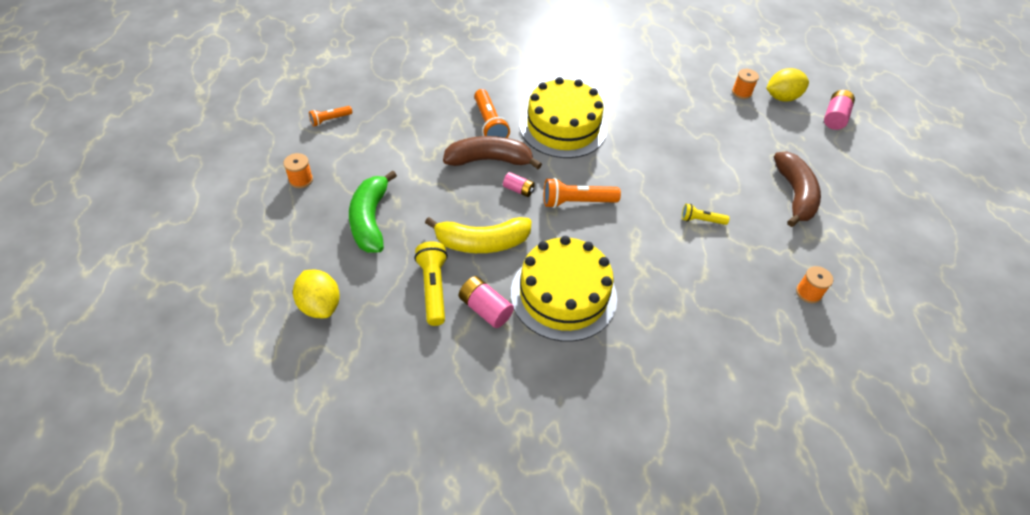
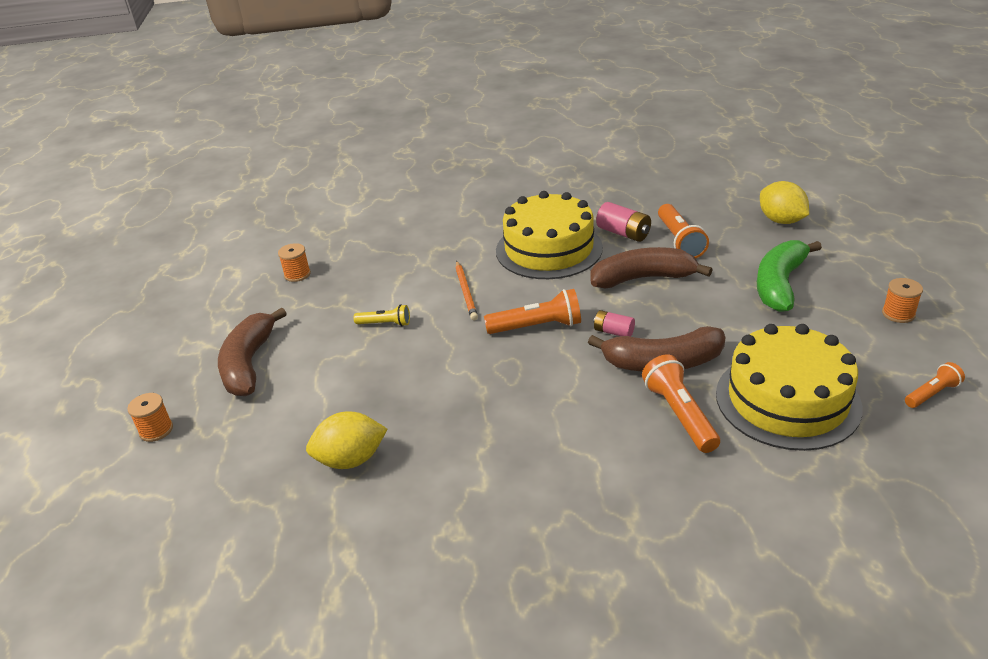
camera: 175 degrees left, 15 degrees down
(370, 220) = (780, 284): green banana -> green banana turned 150 degrees counterclockwise
(433, 288) = (679, 241): yellow flashlight -> orange flashlight
(482, 242) = (643, 278): yellow banana -> brown banana
(563, 127) = (562, 422): yellow cake -> yellow cake (787, 400)
(639, 247) = (466, 292): none -> orange pencil
(741, 92) = (232, 526): orange spool -> orange spool (156, 430)
(782, 97) = (161, 523): yellow lemon -> yellow lemon (351, 459)
(835, 117) = (95, 491): pink battery -> none

